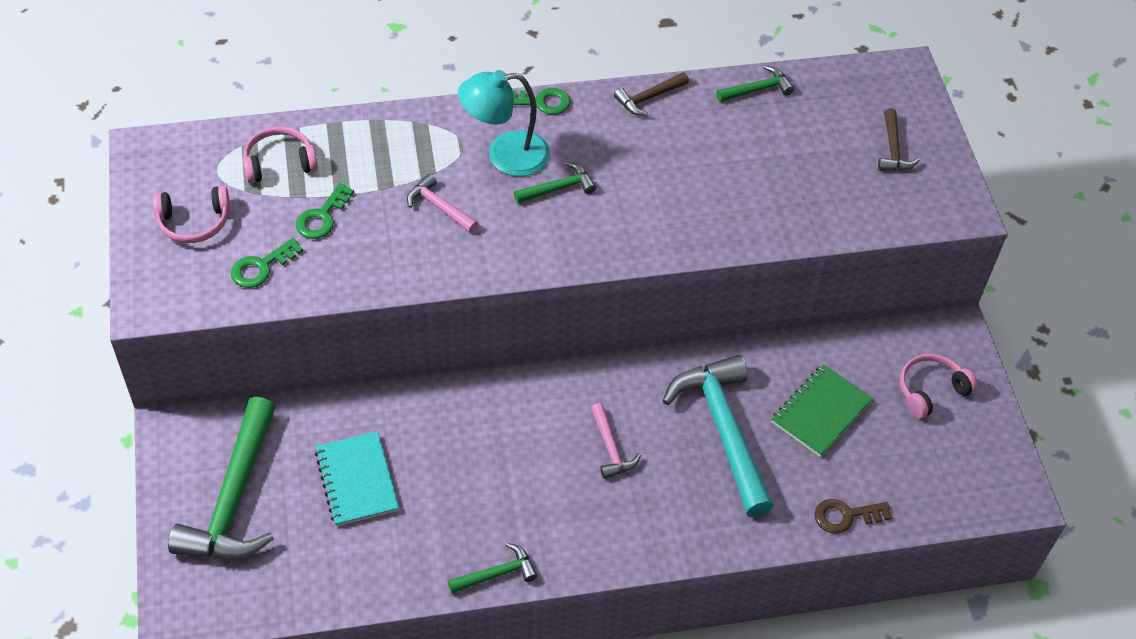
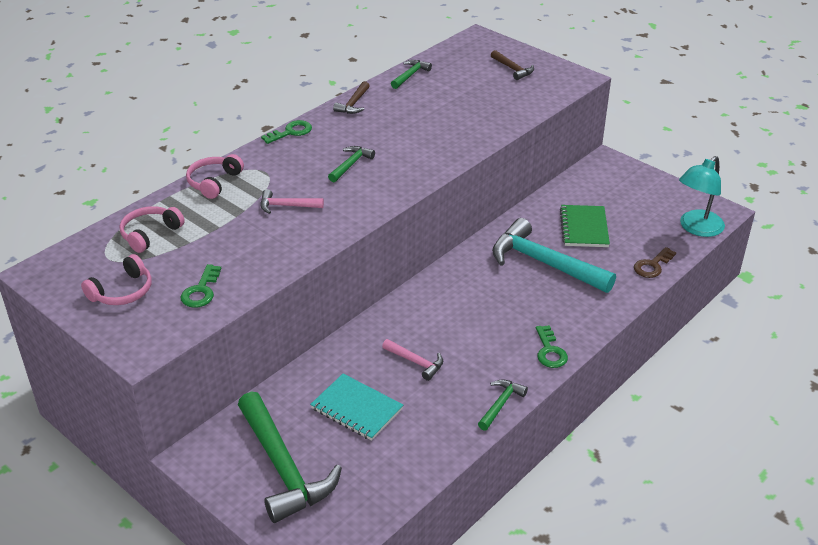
camera: 35 degrees left, 15 degrees down
(322, 217) = (213, 246): green key -> green key (550, 351)
(505, 155) = (299, 164): turquoise lamp -> turquoise lamp (696, 228)
(610, 448) = (492, 305): pink hammer -> pink hammer (416, 362)
(931, 390) = (625, 190): pink headphones -> pink headphones (214, 182)

